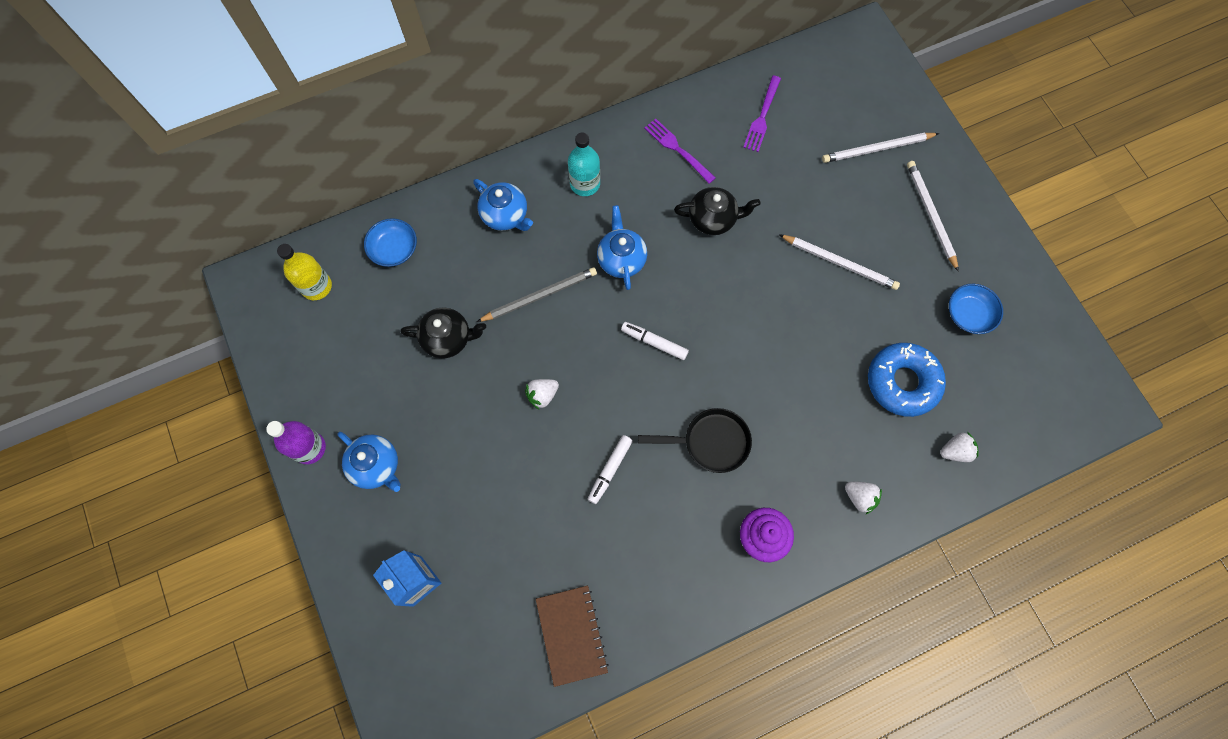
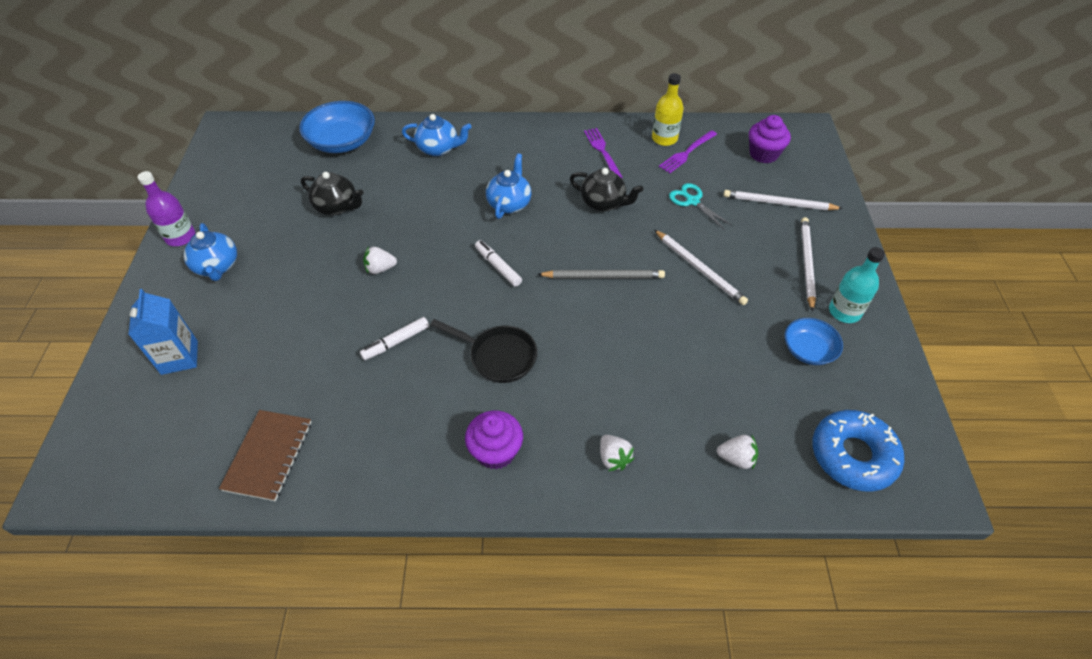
camera: 25 degrees right, 20 degrees down
(316, 286) = (270, 145): yellow bottle -> yellow bottle (664, 138)
(394, 249) = (342, 142): blue bowl -> blue bowl, size x1.66
(505, 215) = (438, 149): blue teapot -> blue teapot turned 60 degrees counterclockwise
(540, 296) = (427, 204): grey pencil -> grey pencil (603, 276)
(585, 184) = (513, 149): turquoise bottle -> turquoise bottle (844, 312)
(796, 180) = (692, 201): none -> turquoise scissors
(837, 88) = (763, 154): none -> purple cupcake
(902, 382) = (711, 379): blue donut -> blue donut (853, 455)

